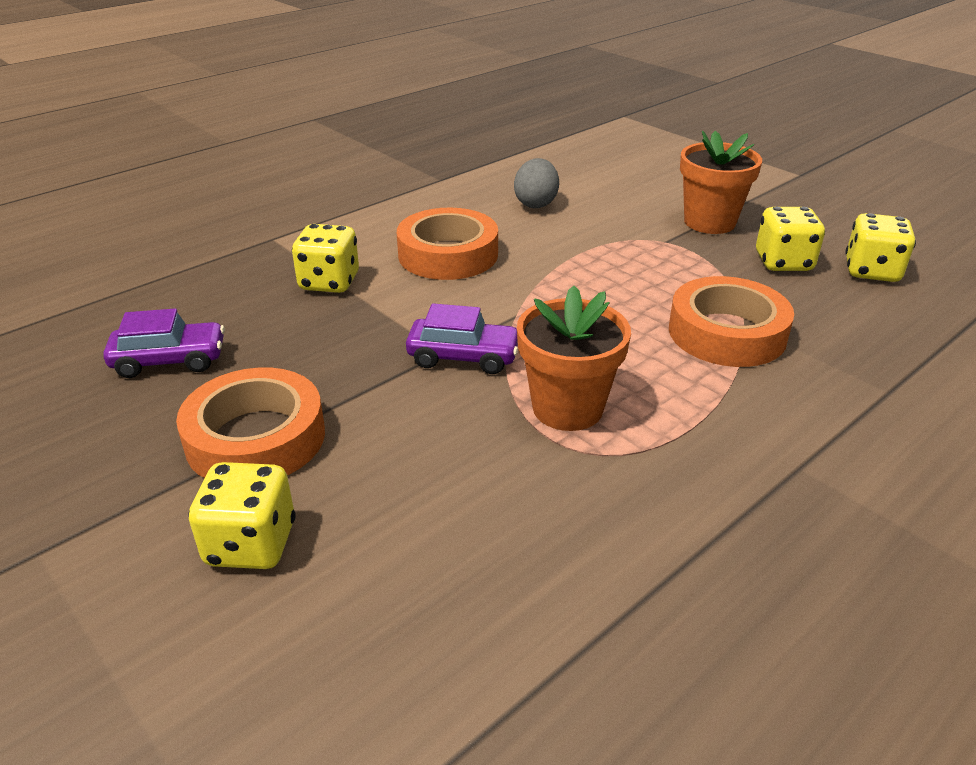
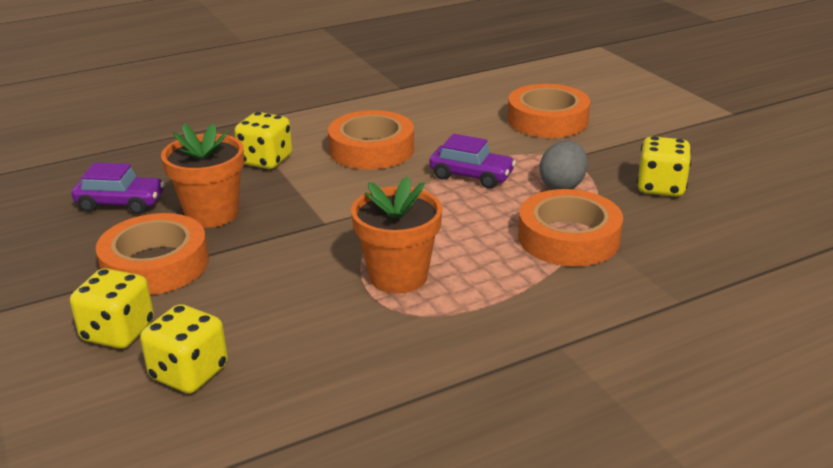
camera: 15 degrees right, 5 degrees down
(463, 357) = (339, 228): purple car -> purple car (471, 176)
(536, 203) = (470, 115): grey egg -> grey egg (562, 185)
(621, 200) = (547, 120): none -> orange tape
(709, 222) = (616, 146): orange flower pot -> orange flower pot (212, 214)
(871, 271) = (739, 204): yellow dice -> yellow dice (189, 373)

